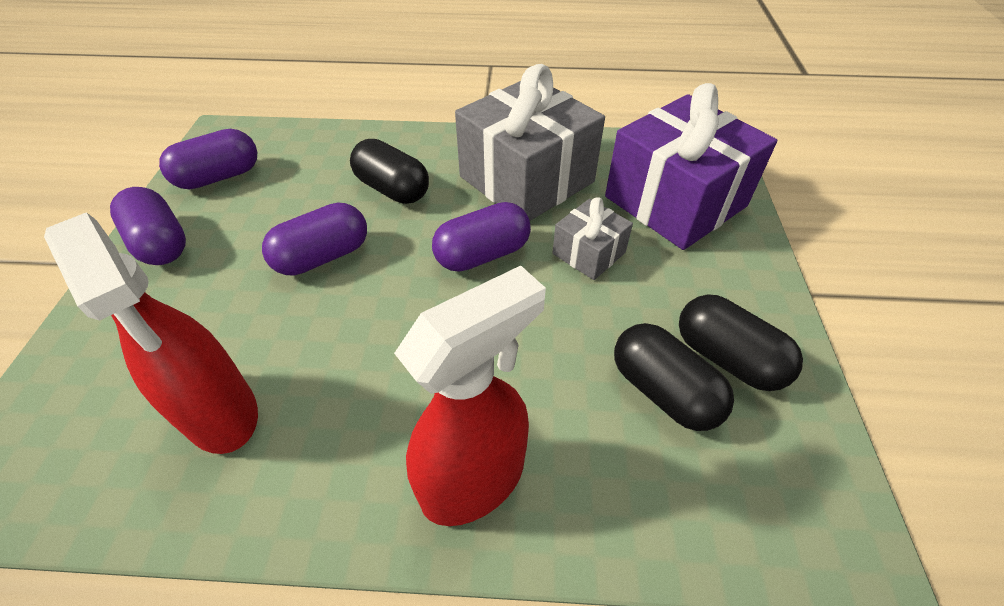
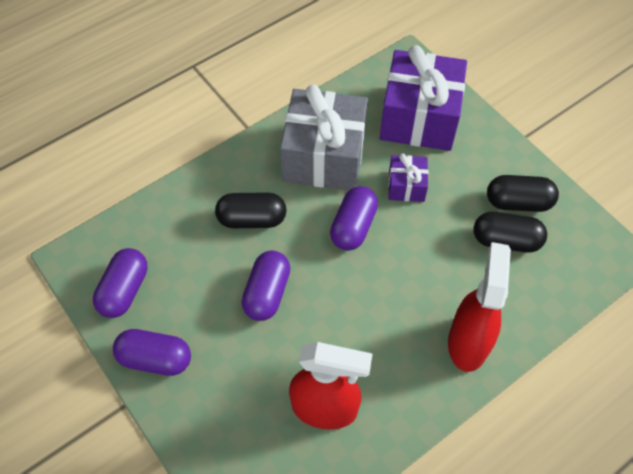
camera: 40 degrees left, 10 degrees up
(589, 253) = (406, 186): grey gift -> purple gift

